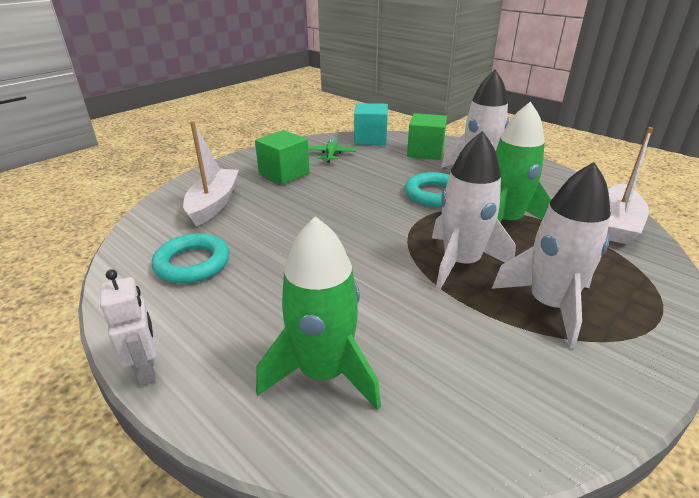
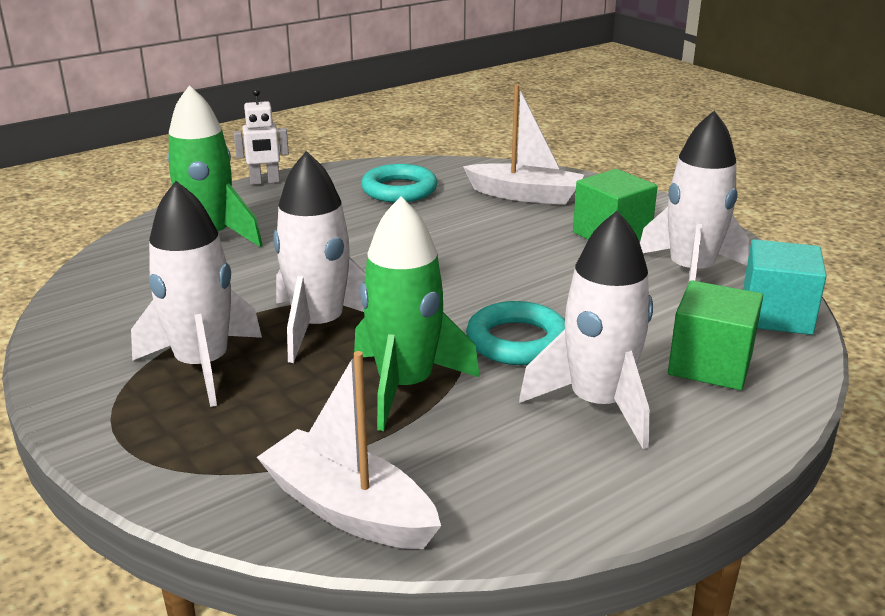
camera: 100 degrees right, 5 degrees down
(331, 154) = (690, 272): green plane -> white rocket

